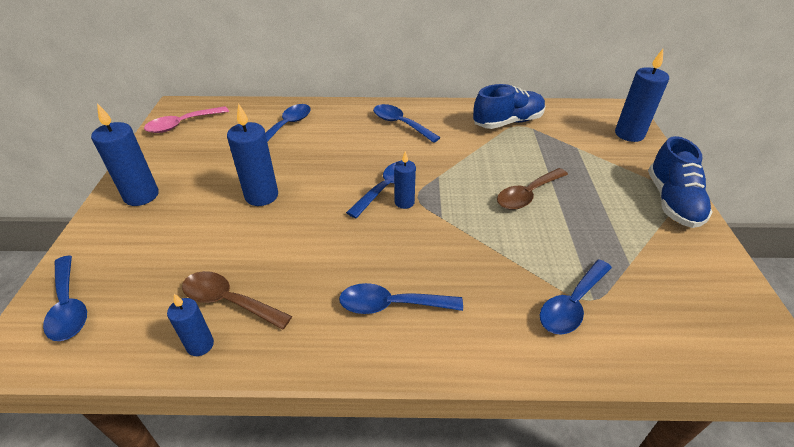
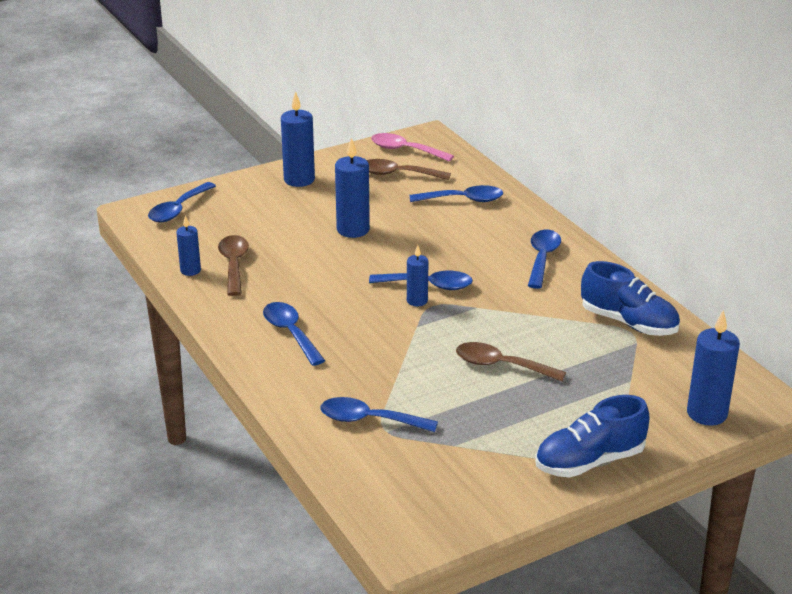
camera: 60 degrees right, 10 degrees down
(211, 140) = (398, 174): none -> brown spoon

